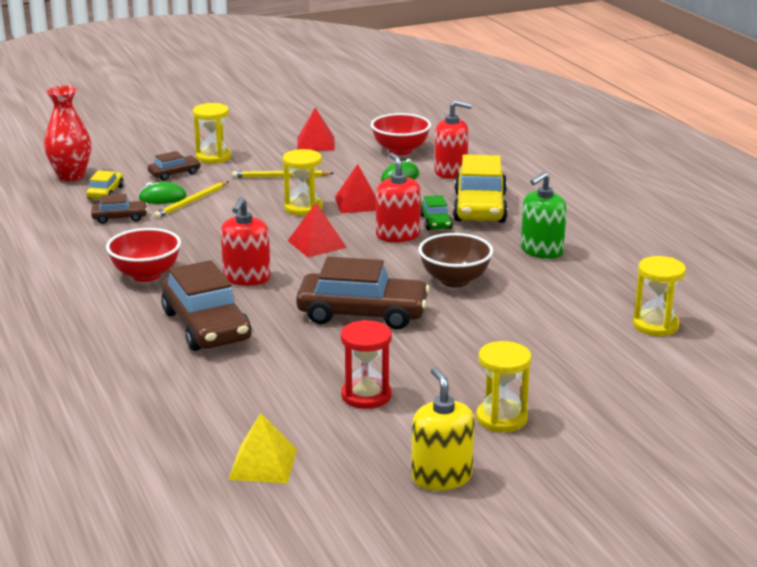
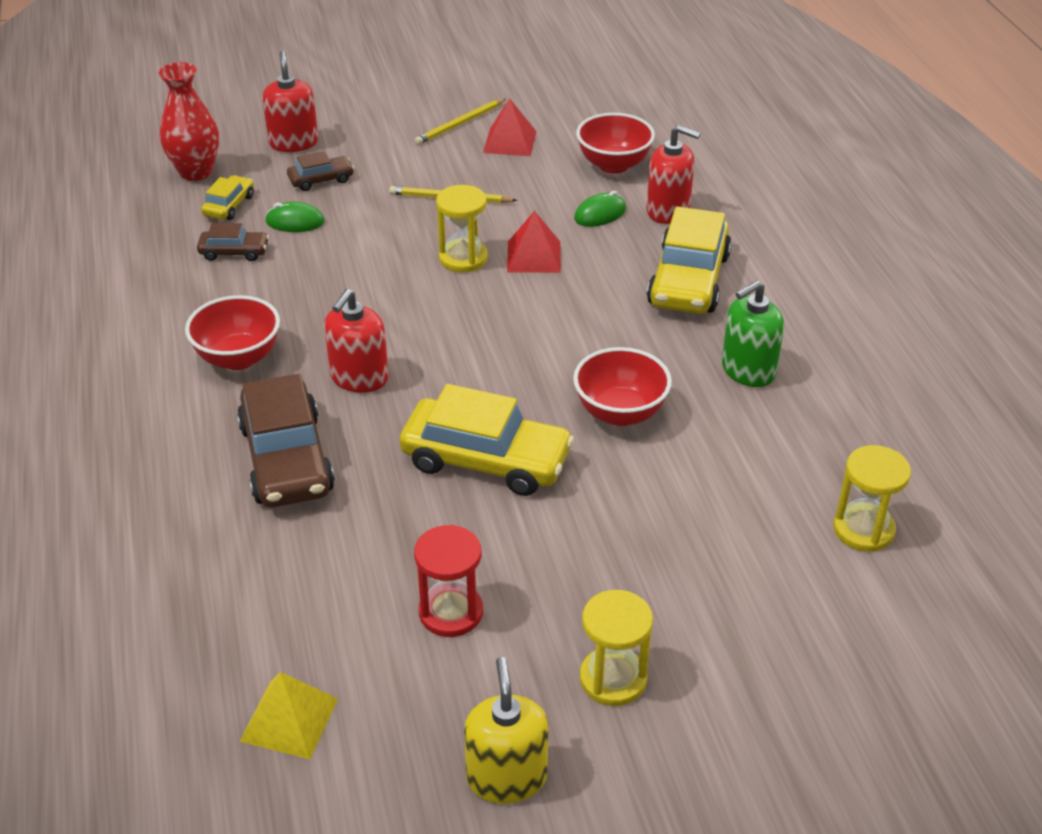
camera: 10 degrees right, 15 degrees up
(191, 202) = (328, 233): yellow pencil -> yellow pencil (460, 124)
(213, 157) = (376, 155): yellow hourglass -> none
(317, 244) = (462, 325): red pyramid -> none
(362, 313) = (486, 460): brown car -> yellow car
(398, 235) = (569, 321): red soap dispenser -> red soap dispenser (293, 143)
(435, 222) = (624, 301): green car -> none
(454, 280) = (620, 413): brown bowl -> red bowl

